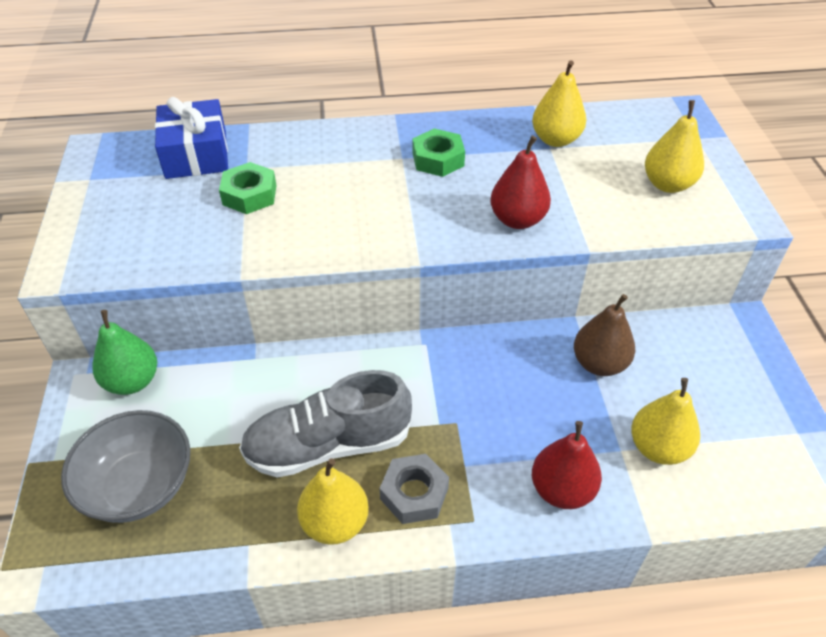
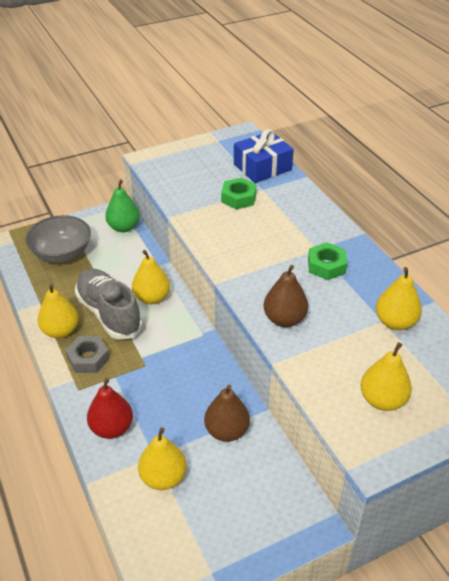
camera: 70 degrees right, 5 degrees down
(323, 383) = (152, 298): none -> yellow pear
(517, 220) = (284, 319): red pear -> brown pear

